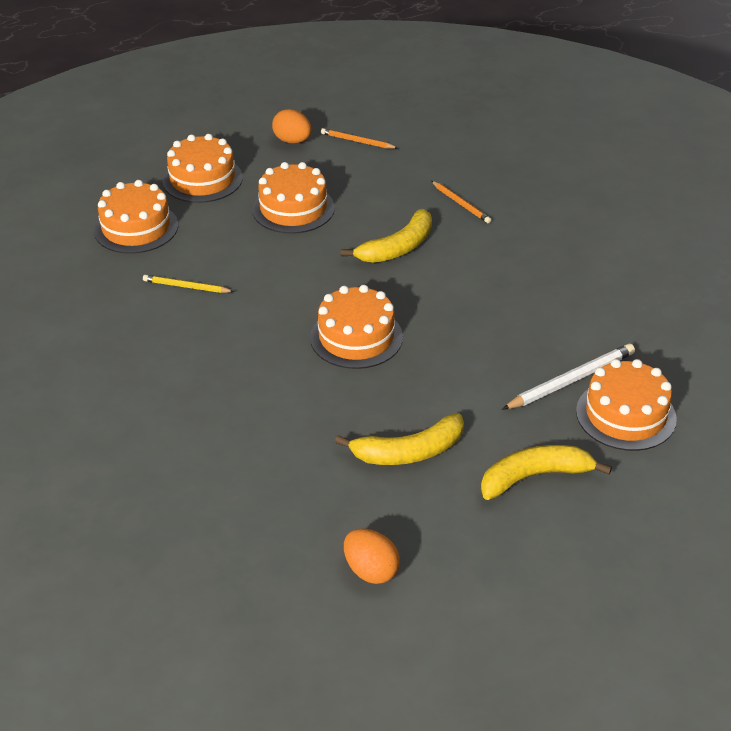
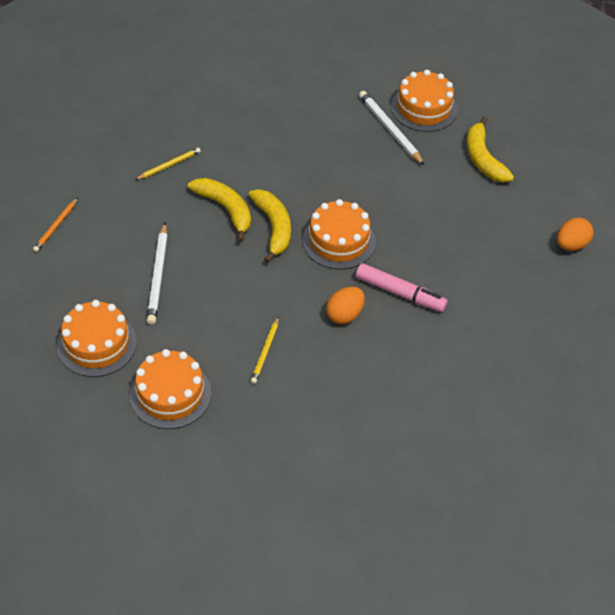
camera: 90 degrees left, 10 degrees up
(273, 391) = (400, 293): none -> pink marker
(292, 141) = (44, 274): orange egg -> orange egg (344, 315)
(293, 208) = (158, 276): orange cake -> white pencil
(409, 452) = (463, 219): yellow banana -> yellow banana (274, 227)
(461, 204) = (169, 165): orange pencil -> yellow pencil

